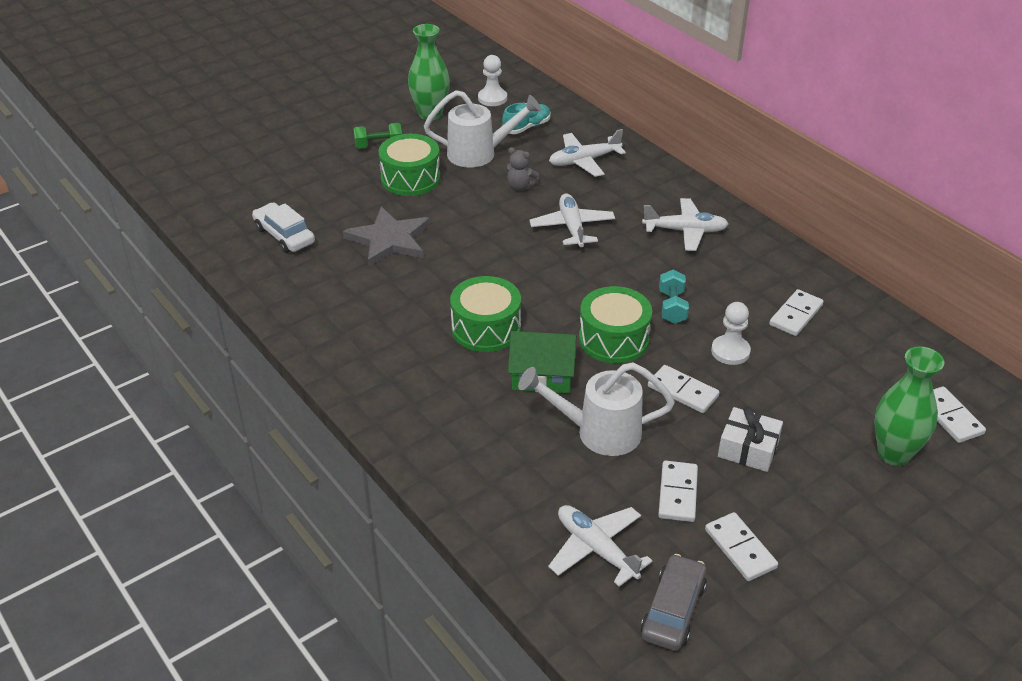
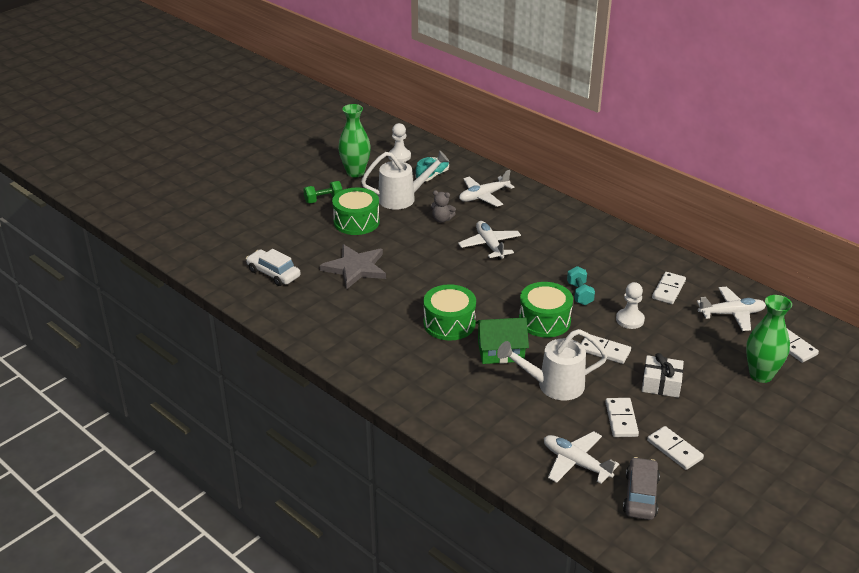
camera: 10 degrees left, 5 degrees down
(685, 231) = (573, 239): white plane -> white plane (731, 314)

